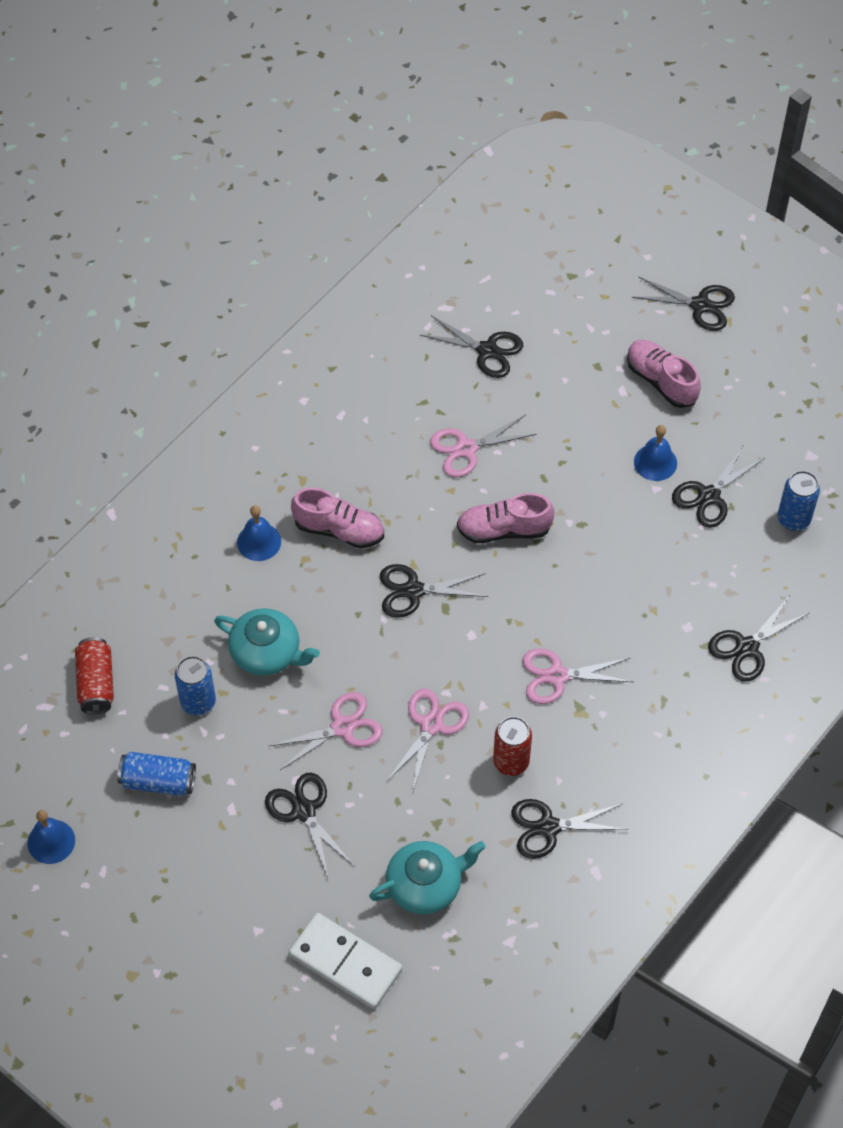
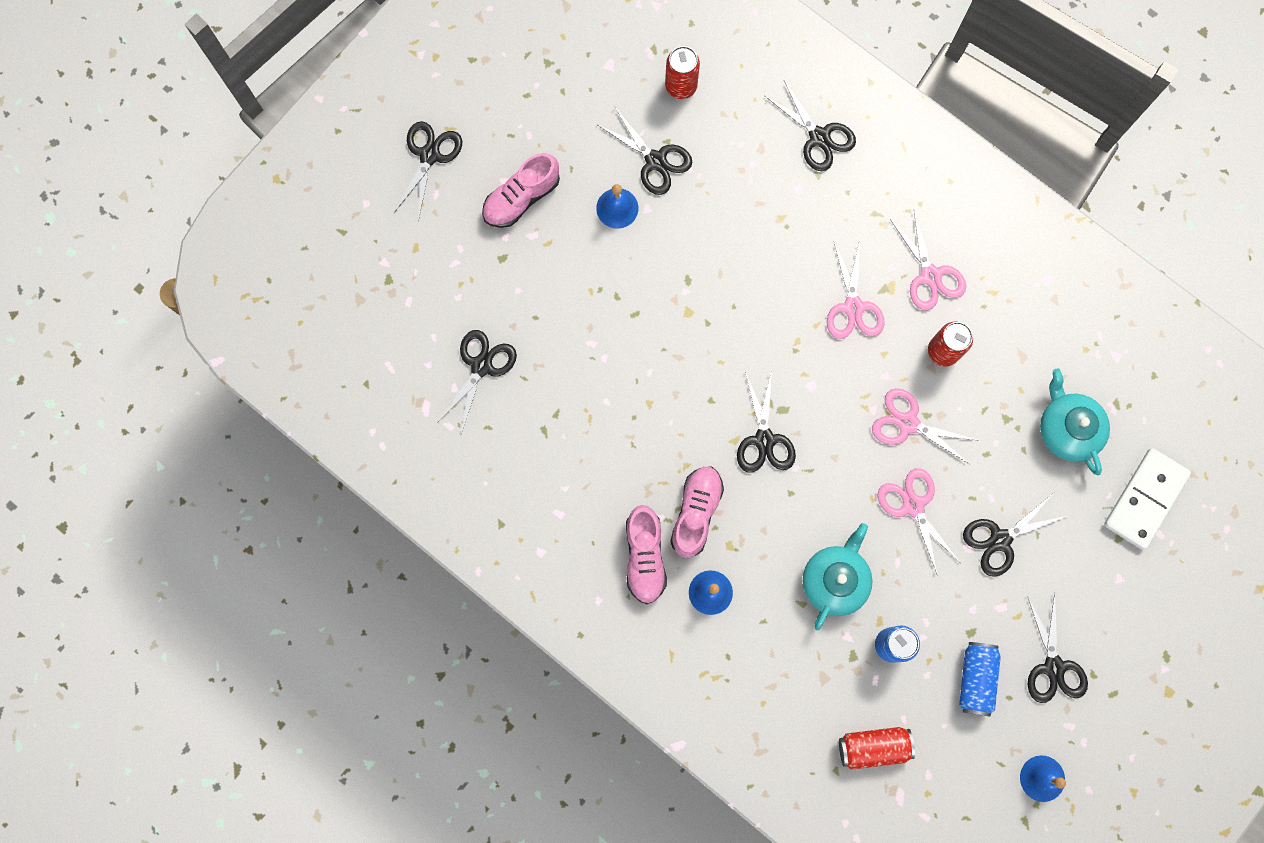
camera: 90 degrees left, 20 degrees up
(466, 449) = (601, 388): pink scissors -> pink scissors (930, 276)
(504, 530) = (694, 353): pink shoe -> pink shoe (645, 557)
(548, 827) = (1006, 319): black scissors -> black scissors (1053, 667)
(793, 519) = (681, 86): blue can -> red can

